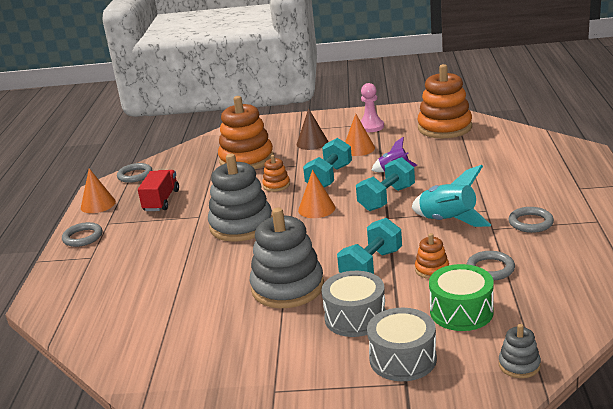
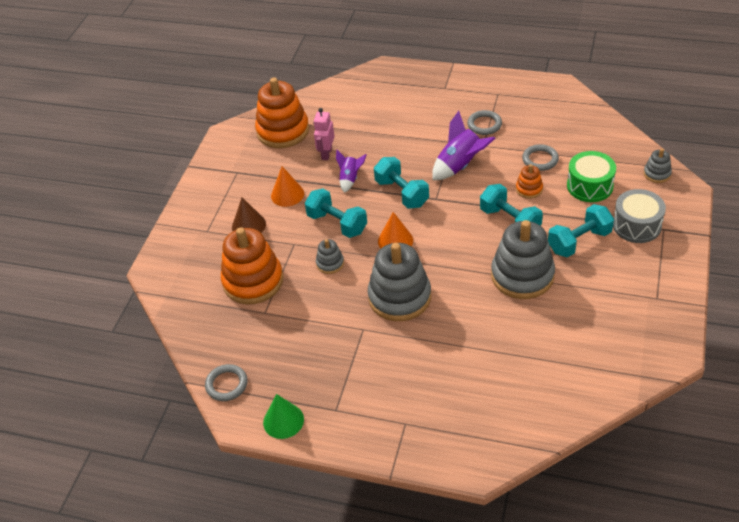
camera: 75 degrees left, 20 degrees up
(83, 237) = (357, 433): grey ring -> none
(98, 204) = (283, 421): orange cone -> green cone
(161, 201) = (309, 360): red truck -> none
(276, 185) = (330, 263): orange stacking toy -> grey stacking toy
(355, 317) = (579, 241): grey drum -> turquoise dumbbell
(371, 127) = (242, 177): pink pawn -> none
(424, 152) = (326, 154): none -> pink robot
(448, 221) = (460, 165): turquoise rocket -> purple rocket

